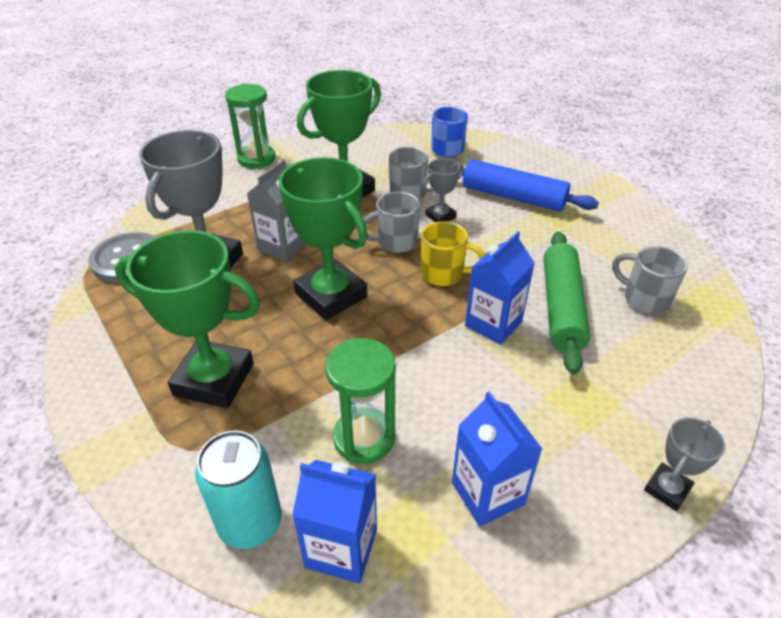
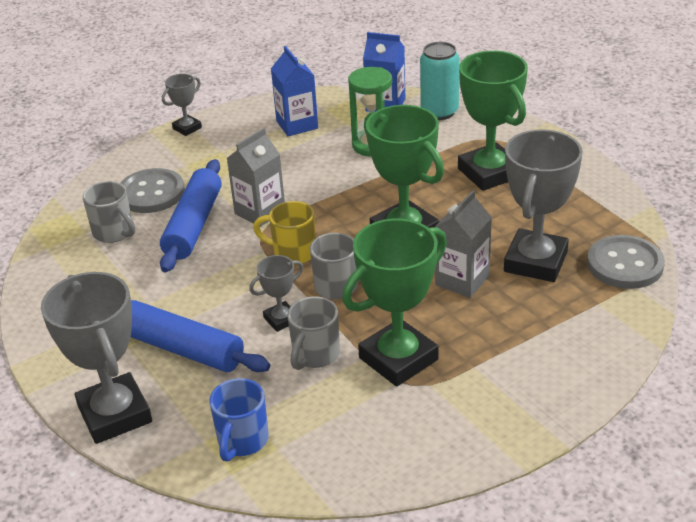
camera: 175 degrees left, 5 degrees down
(214, 379) = (489, 173): green trophy -> green trophy turned 45 degrees clockwise
(256, 159) = (538, 419): green hourglass -> none
(493, 324) = (260, 212): blue carton -> grey carton
(539, 161) = (115, 414): none -> grey trophy
(561, 307) = (193, 225): green rolling pin -> blue rolling pin
(638, 353) = (151, 193): none -> grey button

